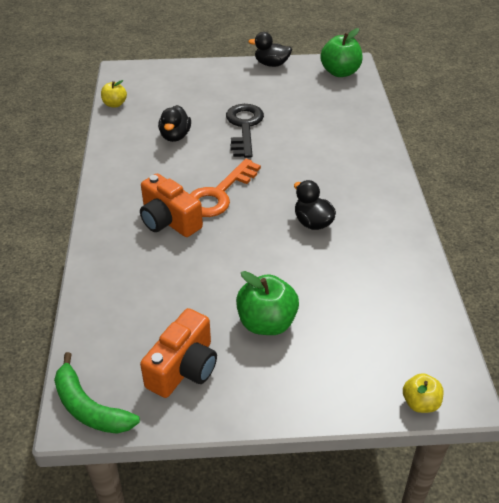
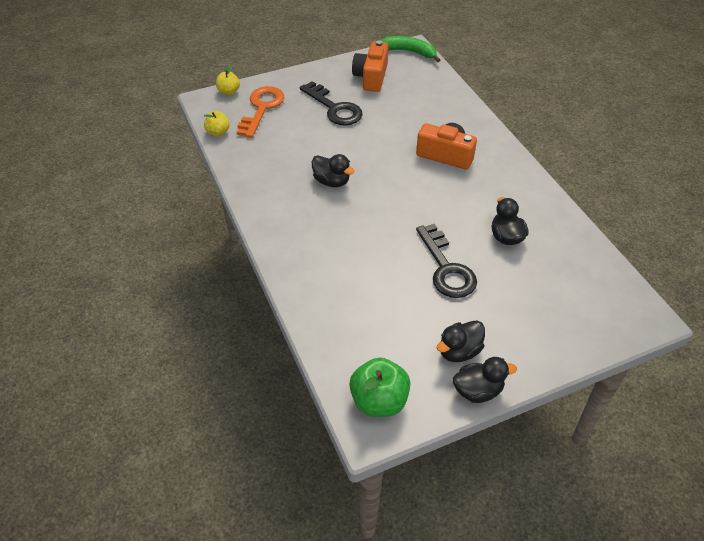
camera: 160 degrees right, 5 degrees up
(115, 104) = (603, 261): yellow apple -> yellow apple (218, 132)
(219, 194) = (422, 187): orange key -> orange key (262, 108)
(266, 323) = (334, 108): green apple -> black key
(270, 82) = (459, 351): none -> black duck

